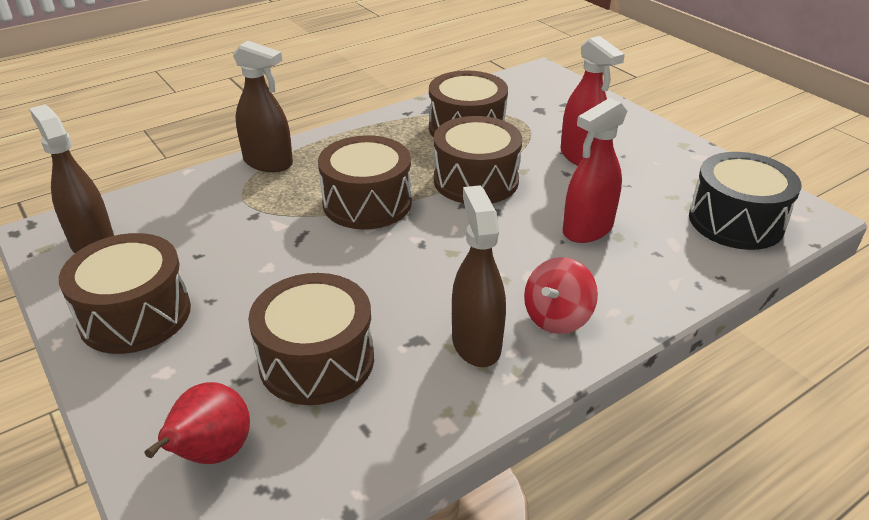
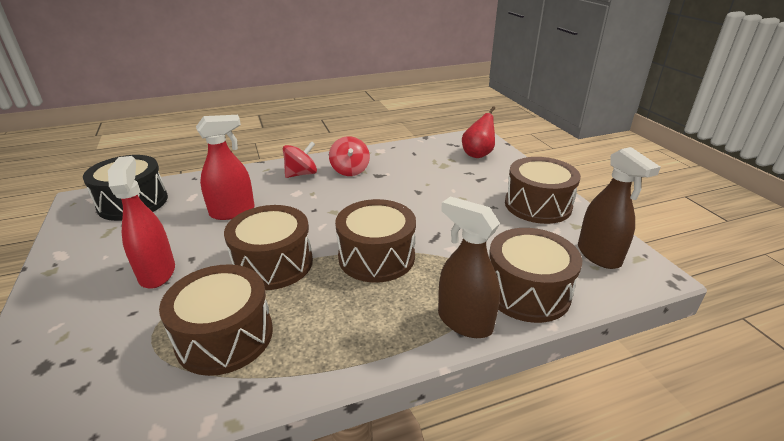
camera: 165 degrees left, 5 degrees down
(317, 360) = (431, 174): brown drum -> brown drum (527, 291)
(476, 343) = (350, 170): brown spray bottle -> red spinning top

